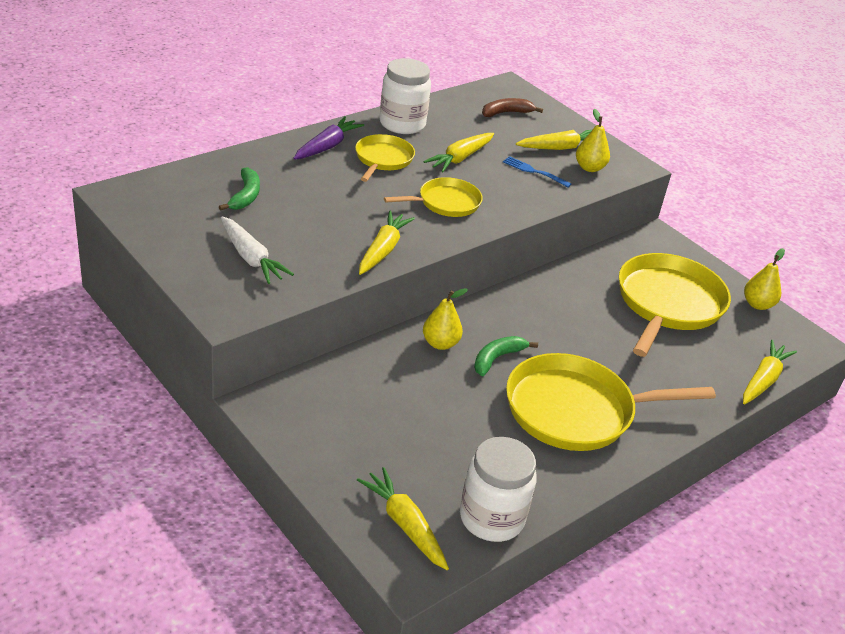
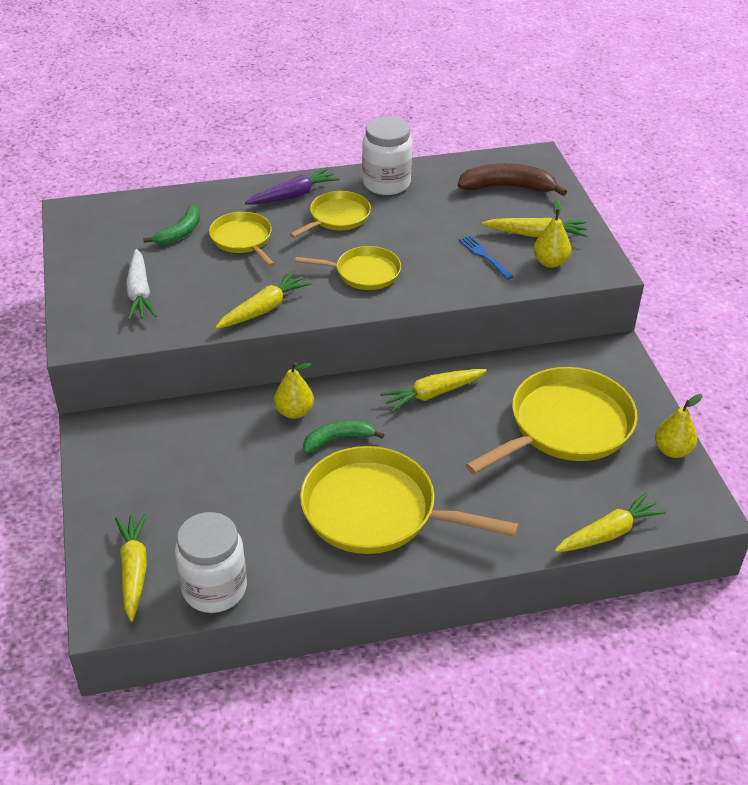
camera: 30 degrees right, 5 degrees up
(312, 192) = (242, 239): none -> yellow pan
(460, 158) = (417, 229): yellow carrot -> yellow carrot (432, 394)
(506, 113) = (507, 187): brown banana -> brown banana, size x1.54

